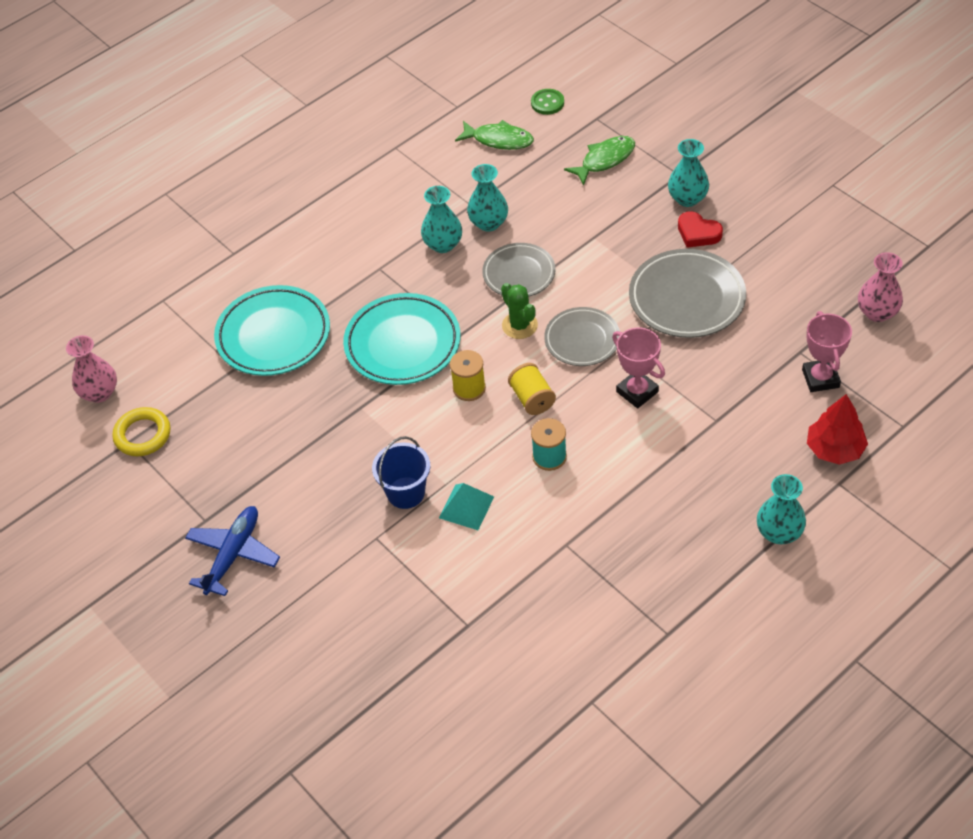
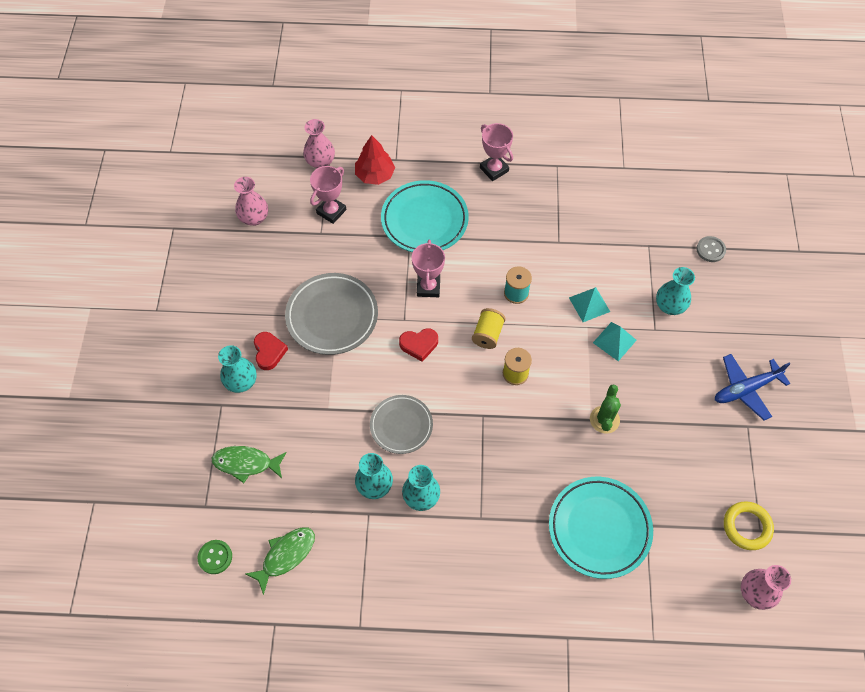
camera: 140 degrees left, 10 degrees up
(394, 681) = (710, 250): none -> grey button
(402, 344) = (523, 441): turquoise plate -> turquoise plate (424, 220)
(406, 493) = (614, 341): blue bucket -> turquoise pyramid
(499, 140) = (286, 555): green fish -> green fish turned 75 degrees clockwise
(519, 325) = (442, 388): green cactus -> green cactus (604, 419)
(582, 340) = (419, 345): grey plate -> red heart
(727, 565) = (494, 169): none -> pink trophy
(779, 533) = (452, 163): turquoise vase -> turquoise vase (669, 306)
(904, 414) = (320, 162): none -> pink vase

